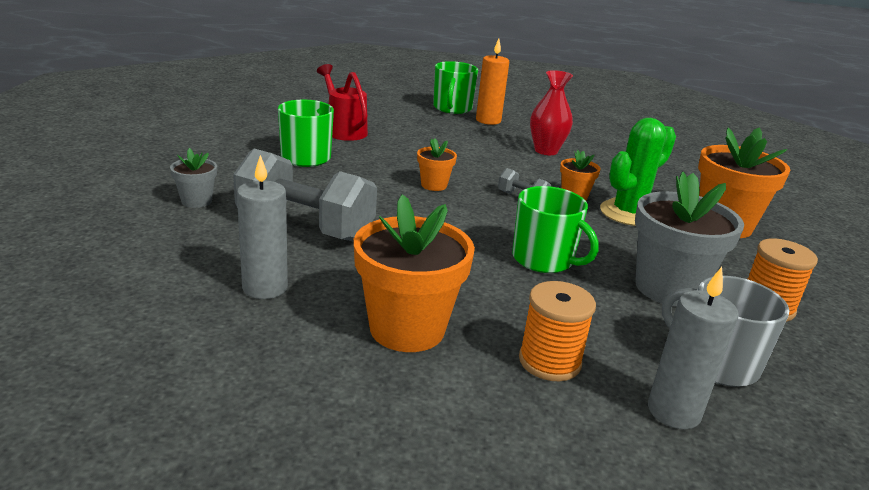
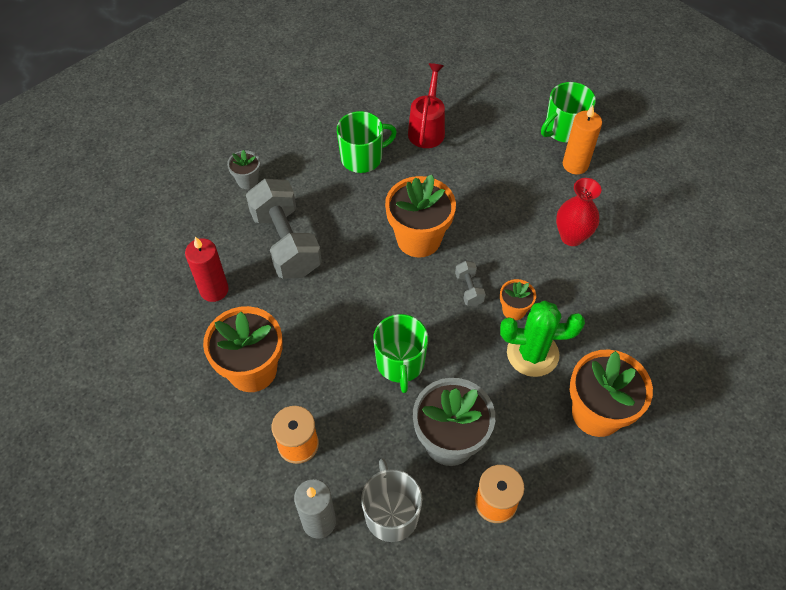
camera: 45 degrees right, 30 degrees up
(265, 287) = (214, 290): grey candle -> red candle
(434, 185) = (418, 239): orange flower pot -> orange flower pot, size x2.00

